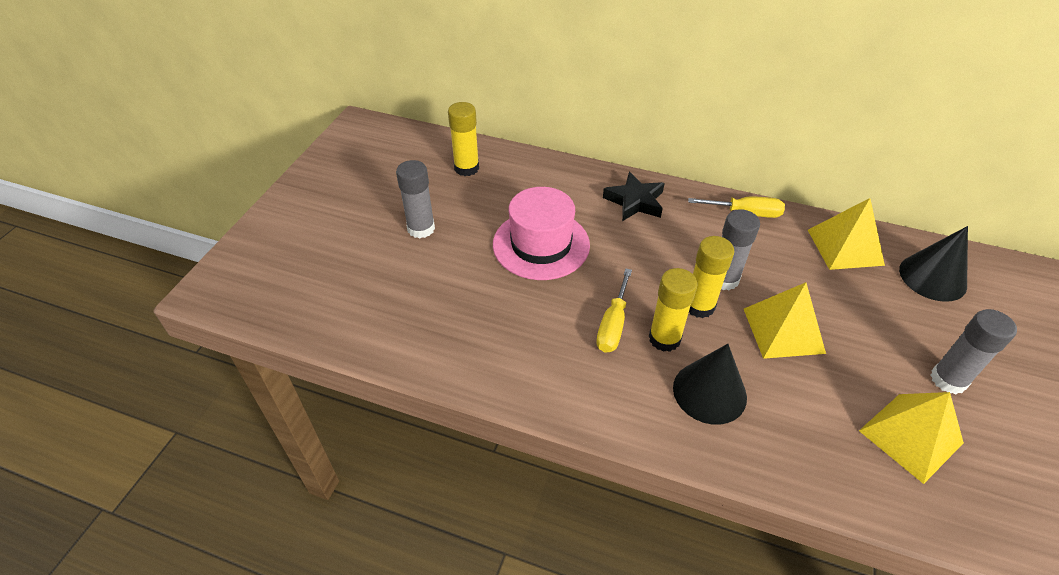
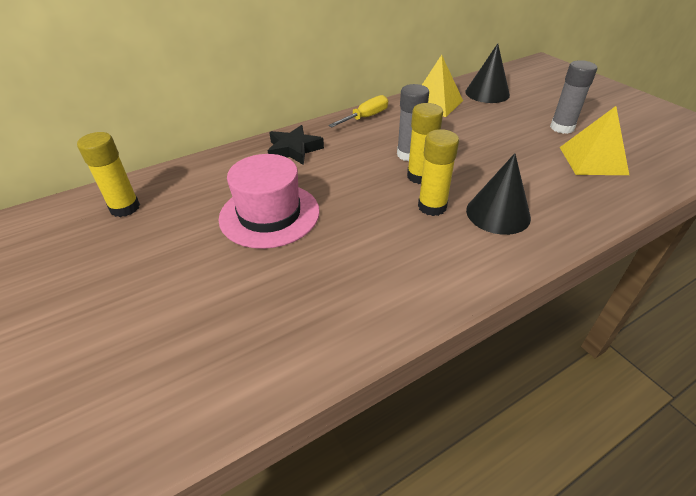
camera: 50 degrees left, 5 degrees down
(421, 228) = (145, 276): grey glue stick -> none
(613, 324) = (393, 223): yellow screwdriver -> none
(783, 330) = (475, 157): yellow pyramid -> none

